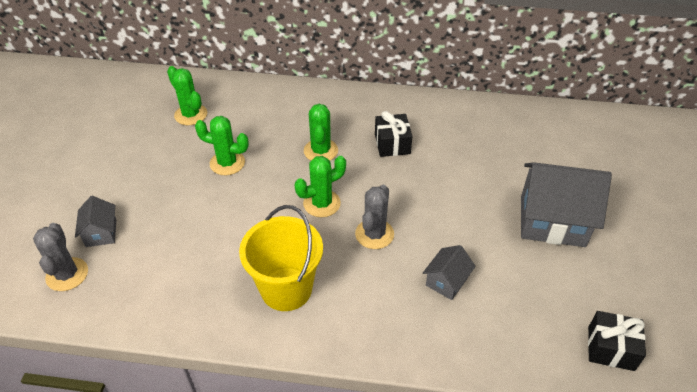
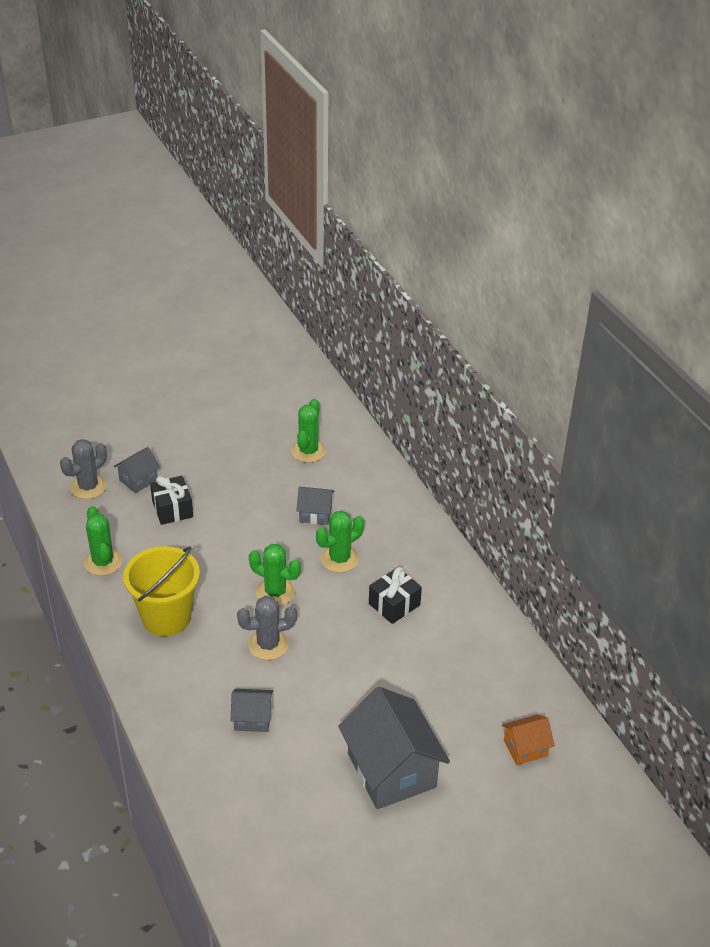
camera: 55 degrees right, 5 degrees down
(227, 163) = (271, 507): green cactus -> green cactus (103, 562)
(261, 142) = (315, 514): none -> grey house
(571, 143) = (525, 748): none -> orange house
(611, 348) = (263, 868): black gift -> black gift (172, 509)

